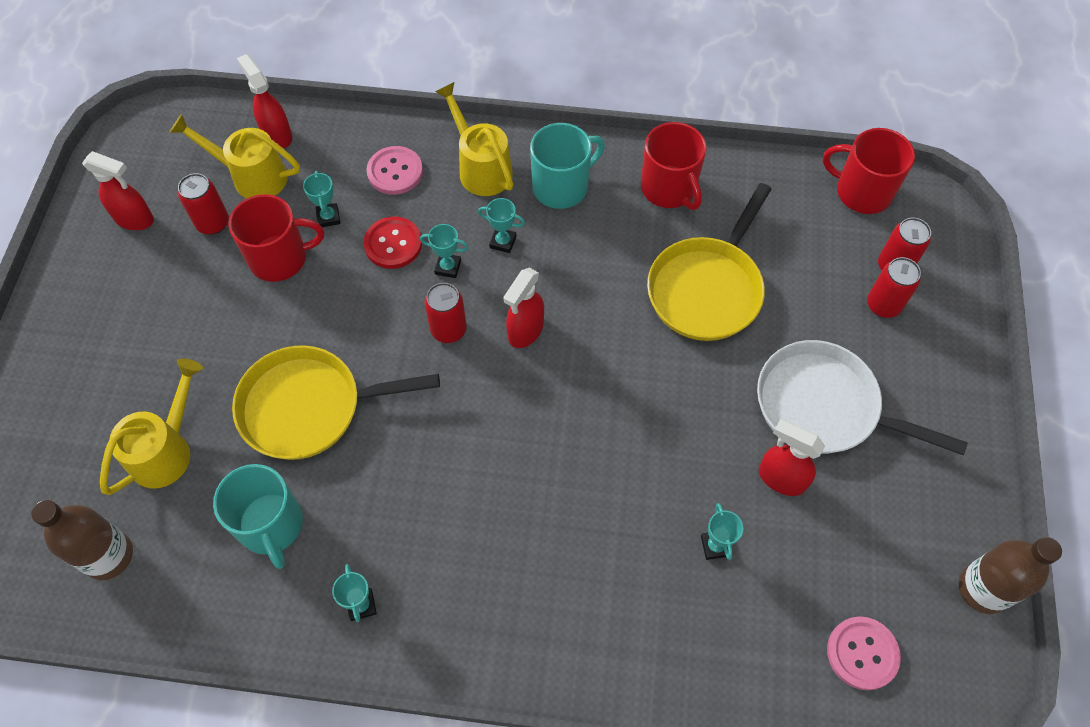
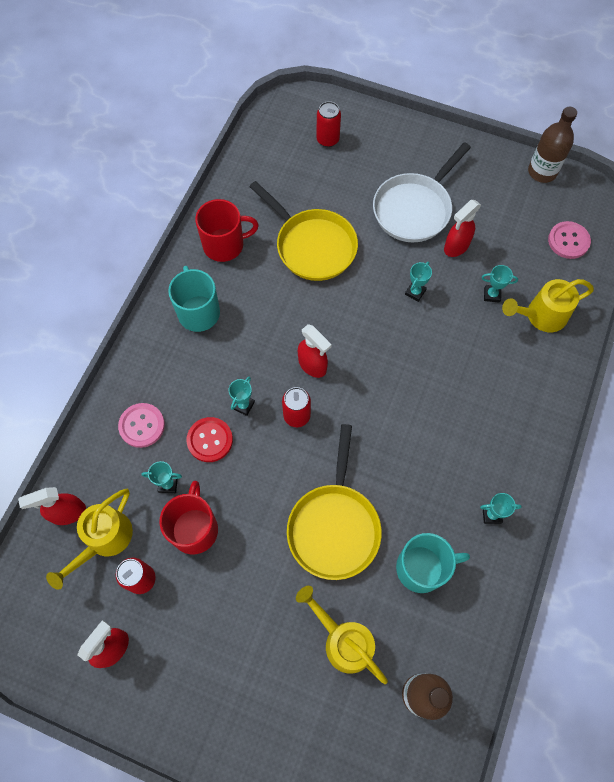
camera: 75 degrees left, 5 degrees up
(481, 168) = (161, 362): yellow watering can -> yellow watering can (541, 316)
(503, 242) = (233, 363): turquoise trophy -> turquoise trophy (415, 292)
(861, 192) = (266, 137): red mug -> none
(883, 305) = (353, 155): red can -> none

